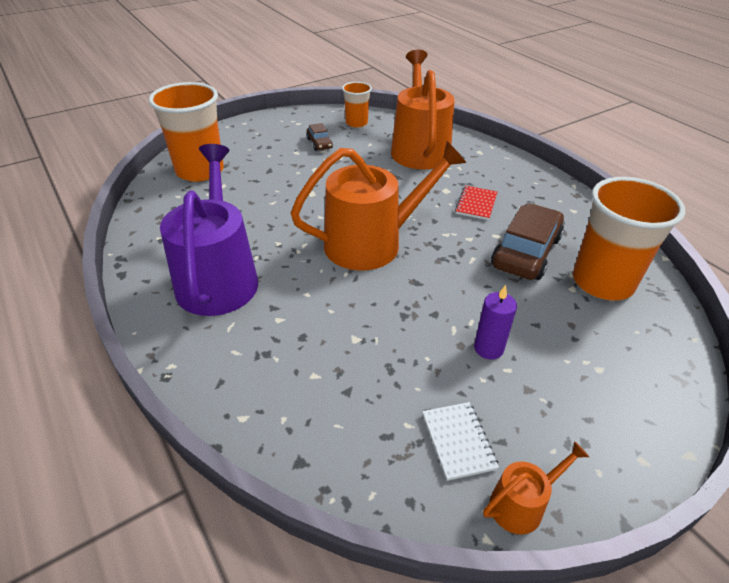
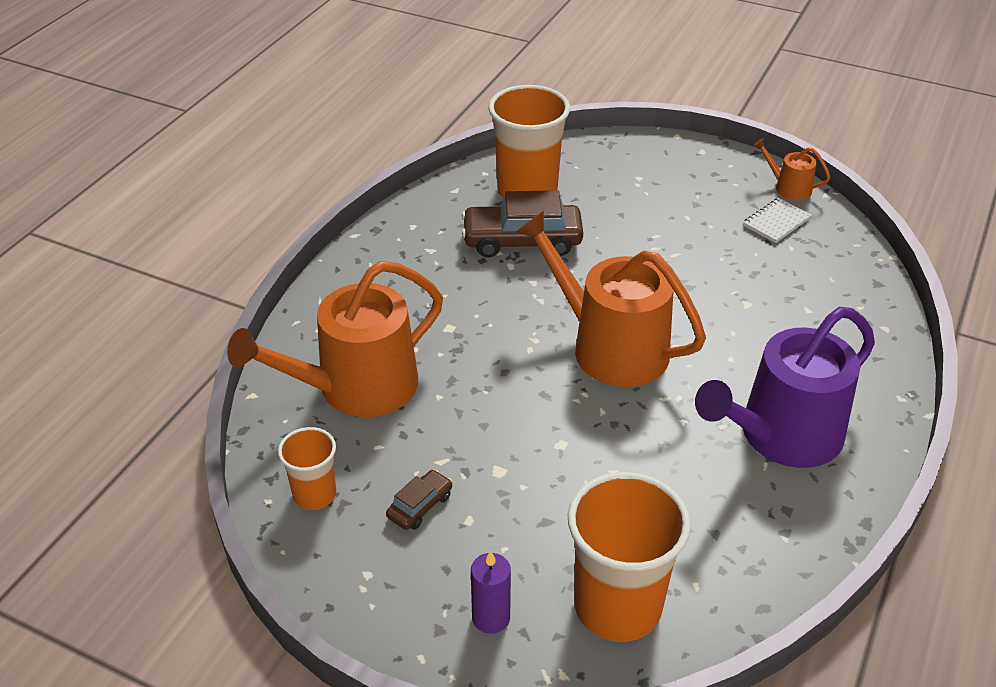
camera: 120 degrees left, 0 degrees up
(476, 204) = (460, 295): red notebook -> none
(488, 348) = (676, 231): purple candle -> purple candle (491, 617)

